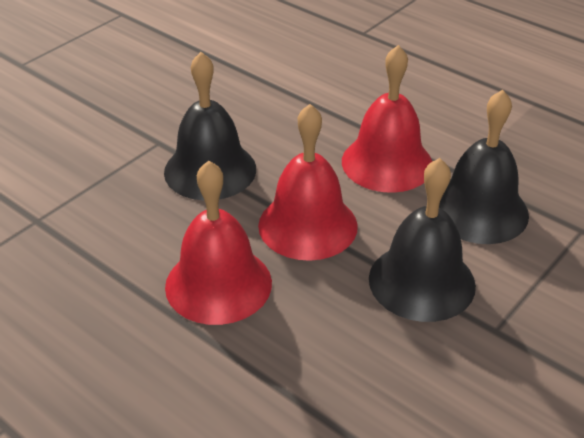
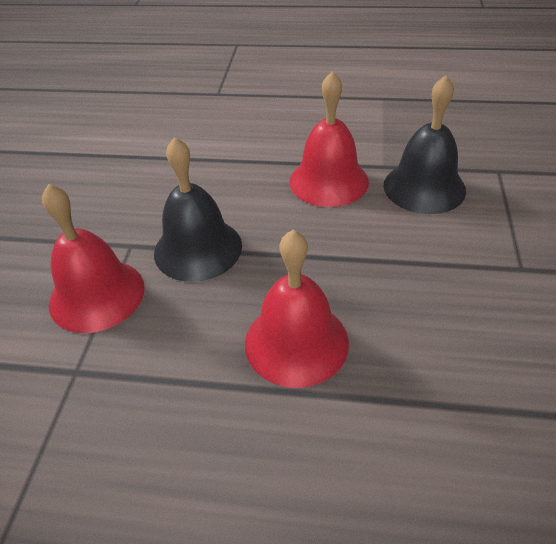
camera: 30 degrees left, 5 degrees up
(307, 225) = (318, 256): red bell -> red bell (97, 295)
(421, 281) = (440, 258): black bell -> none

